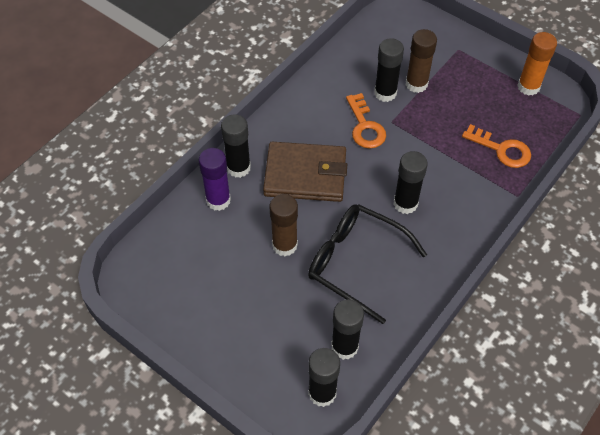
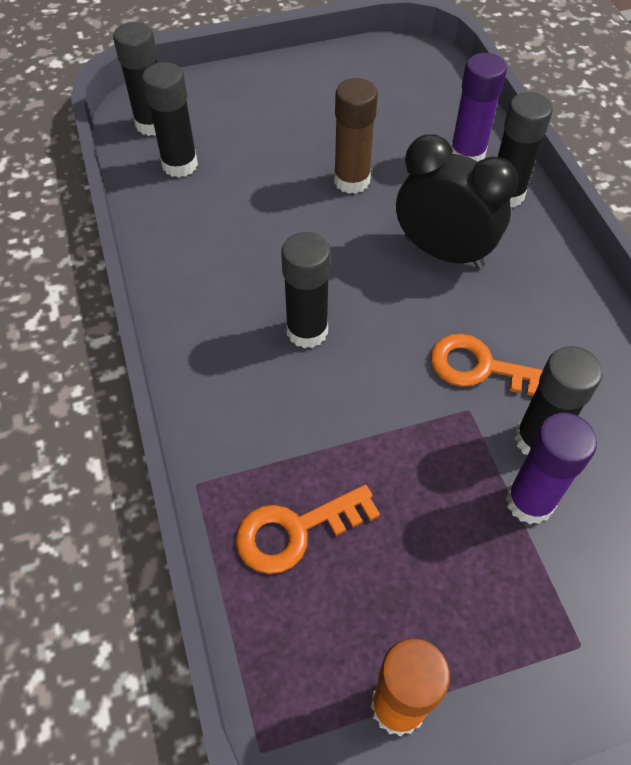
camera: 125 degrees right, 0 degrees up
(305, 175) = (443, 252): brown wallet -> black clock
(354, 262) = (270, 228): black glasses -> none
(416, 84) = (529, 502): brown glue stick -> purple glue stick

